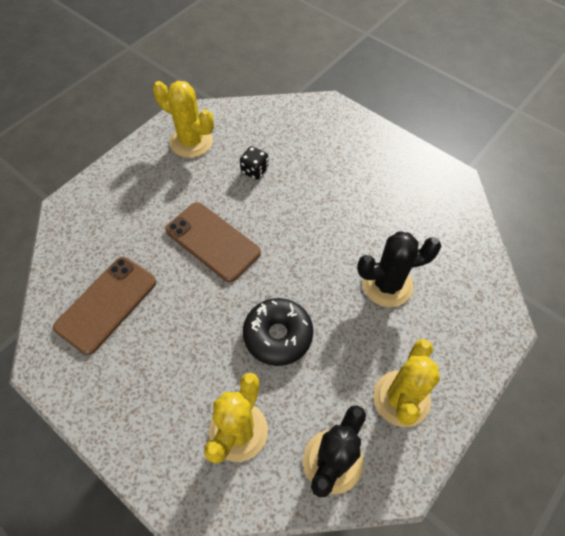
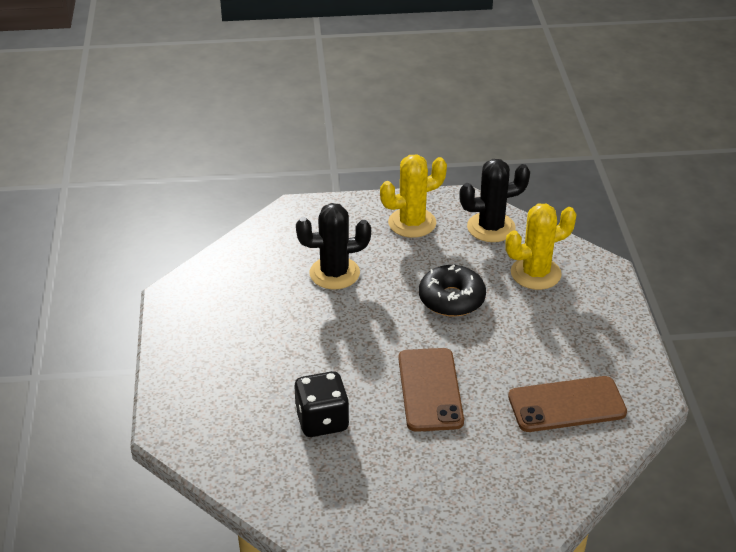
camera: 135 degrees left, 20 degrees down
(191, 142) = (347, 496): yellow cactus -> none
(254, 170) = (322, 421): black dice -> black dice, size x1.65
(387, 284) = (334, 273): black cactus -> black cactus turned 45 degrees counterclockwise

